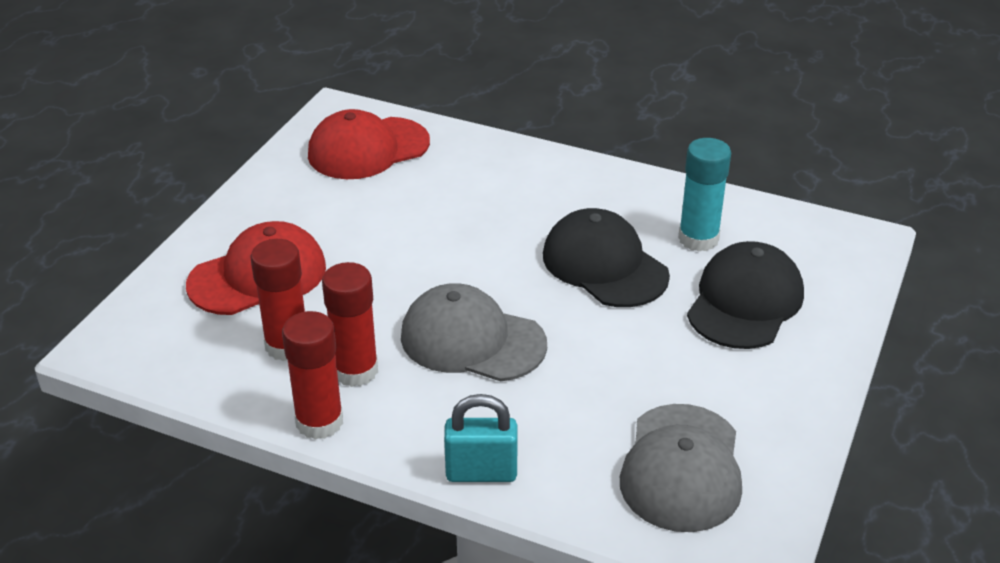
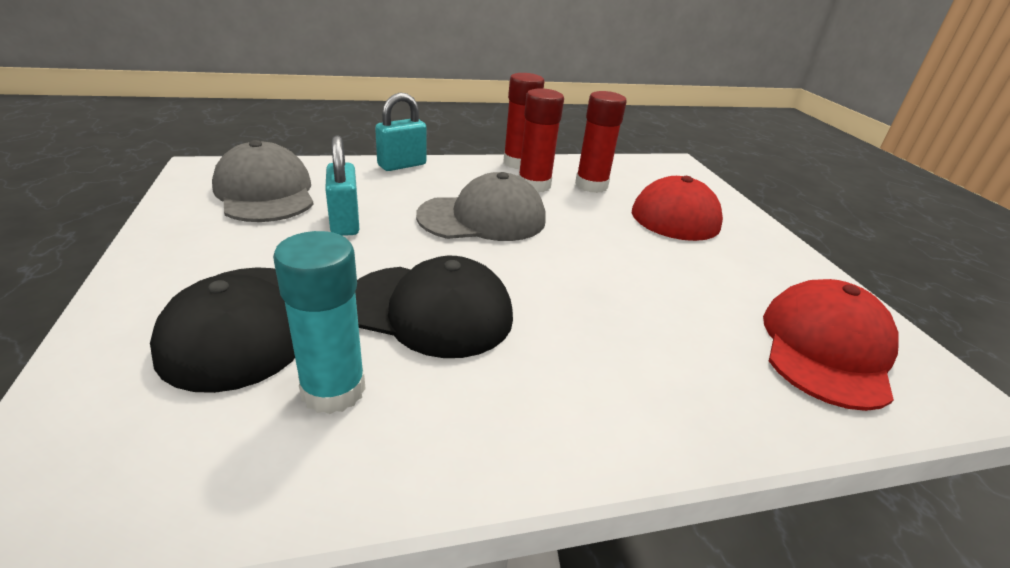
camera: 140 degrees right, 5 degrees down
(617, 383) = (345, 223): none -> turquoise padlock

